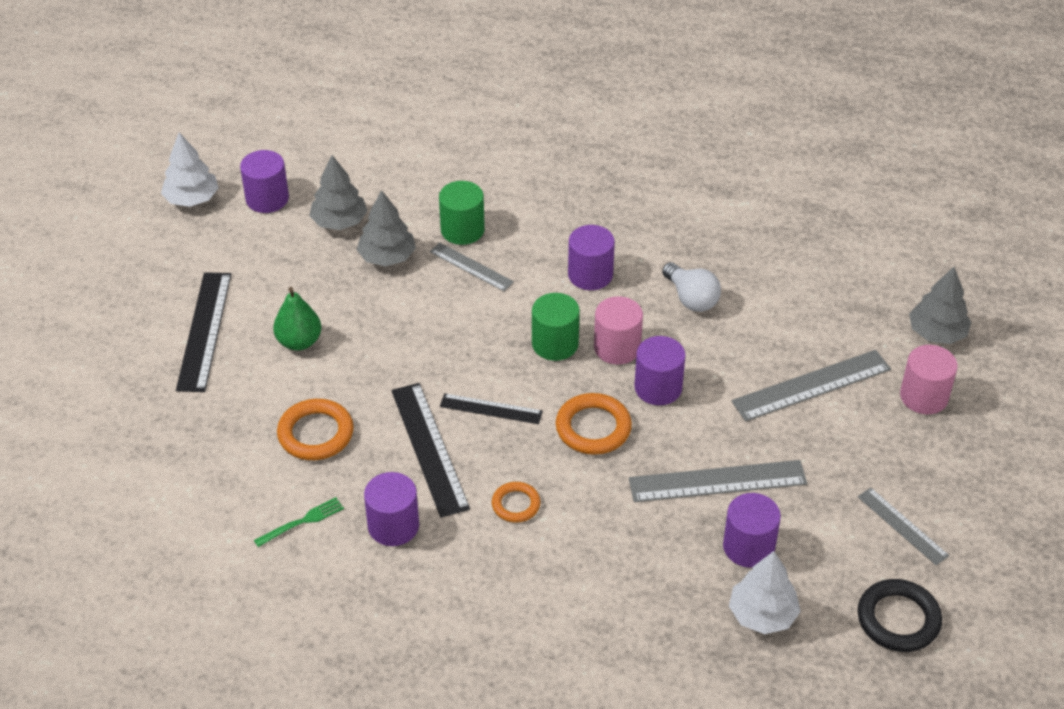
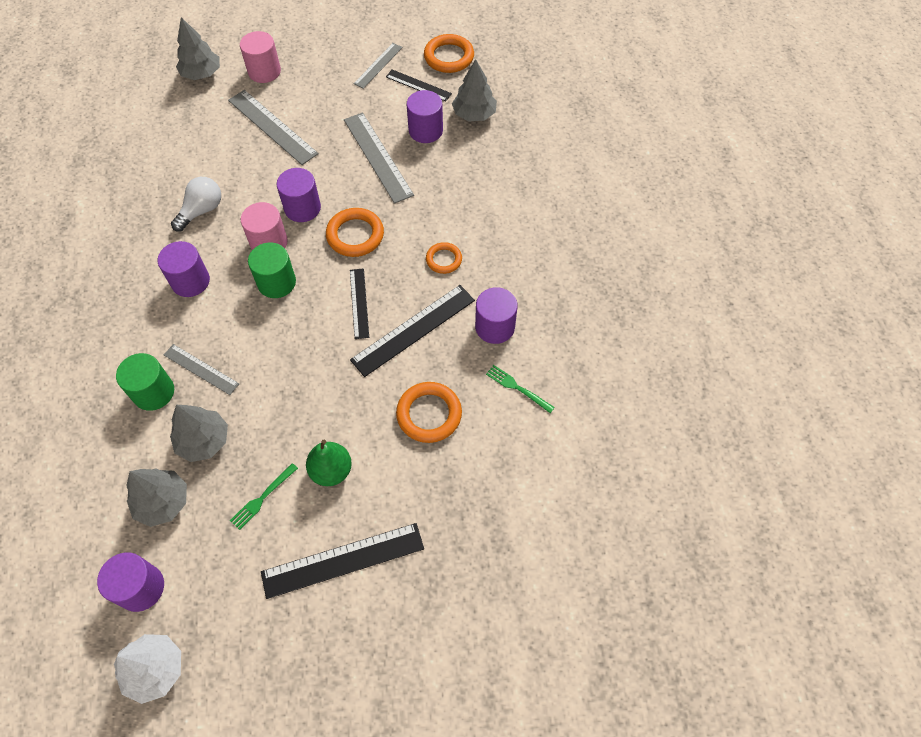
camera: 110 degrees left, 15 degrees up
(301, 287) = (262, 498): none -> green fork
(471, 267) = (201, 369): grey ruler -> grey ruler turned 75 degrees counterclockwise
(762, 615) = (474, 114): white tree -> grey tree
(845, 563) = (418, 85): none -> black ruler
(898, 619) = (449, 57): black ring -> orange ring

